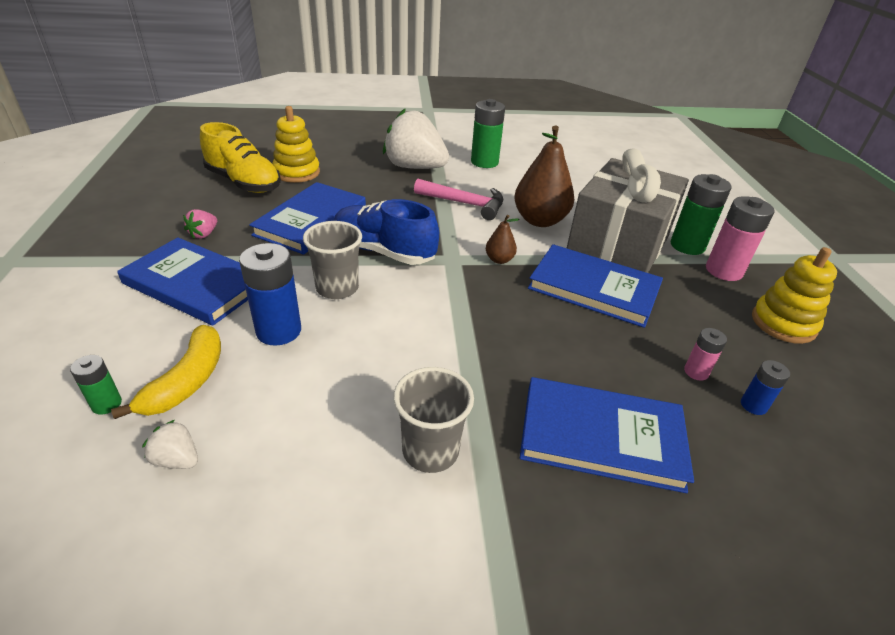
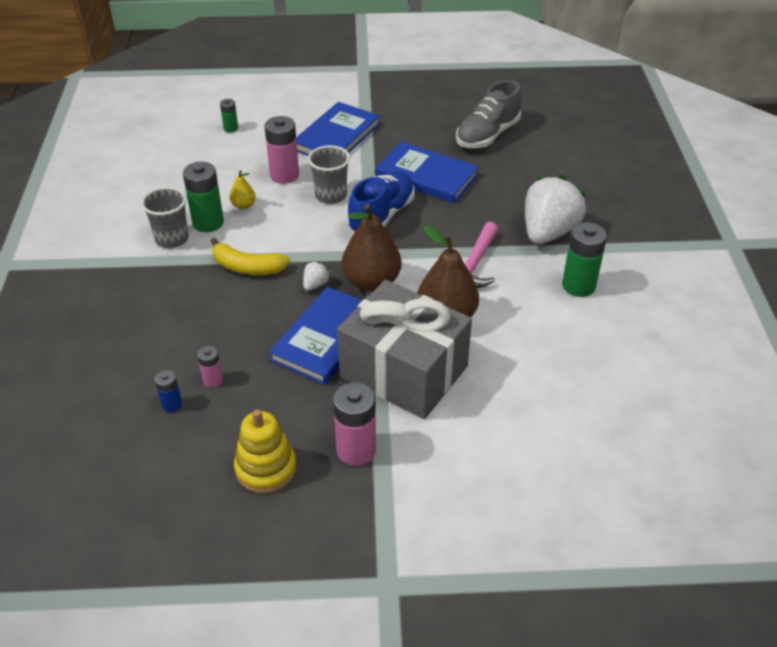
camera: 95 degrees right, 5 degrees up
(177, 459) = (188, 156): white strawberry -> white strawberry (315, 285)
(187, 381) = (244, 149): yellow banana -> yellow banana (247, 267)
(204, 234) = (400, 129): pink strawberry -> none
(244, 183) = (487, 135): yellow shoe -> grey shoe
(279, 331) = (284, 175): blue battery -> pink battery
(297, 172) = (515, 160): yellow stacking toy -> none
(348, 370) = (243, 205): none -> yellow pear
(499, 260) = (371, 282): brown pear -> brown pear, size x2.09
(601, 437) = (163, 312): blue book -> none
(687, 246) = (405, 432): green battery -> green battery (208, 223)

